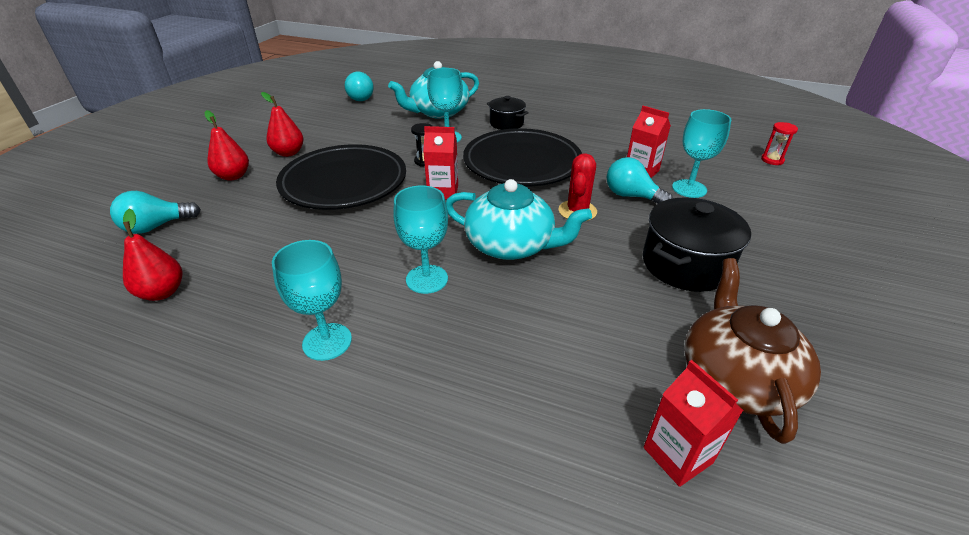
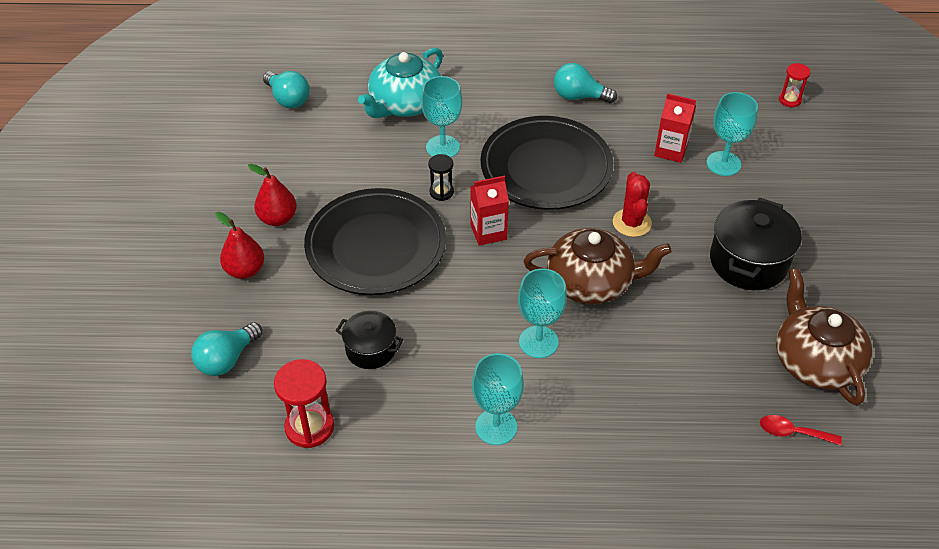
camera: 20 degrees left, 10 degrees up
(162, 292) = (309, 427): red pear -> red hourglass
(506, 123) = (496, 106): black pot -> black pot (371, 349)
(511, 245) = (591, 282): turquoise teapot -> brown teapot
(631, 196) = (673, 188): turquoise light bulb -> turquoise light bulb (579, 97)
(677, 455) = (793, 432): red carton -> red spoon

